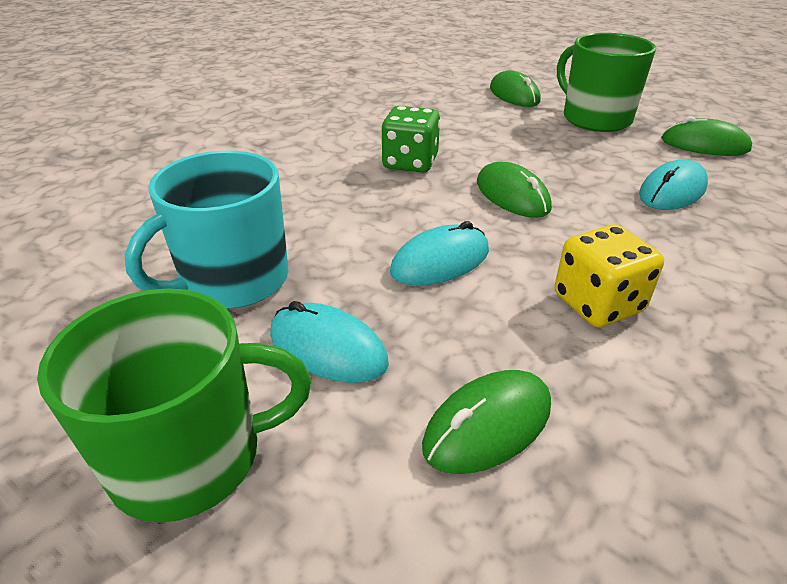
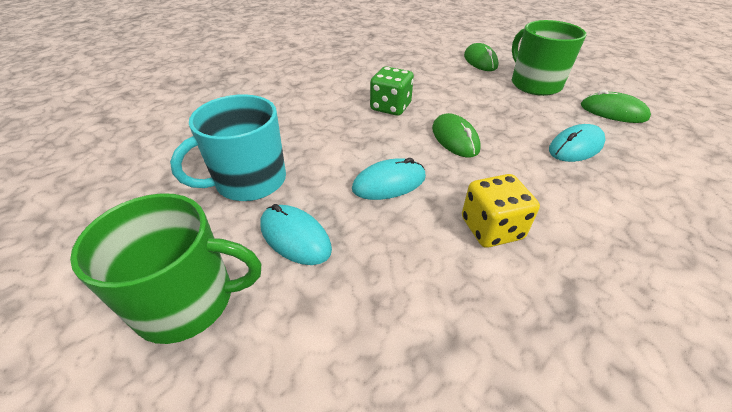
camera: 10 degrees right, 5 degrees up
(488, 425) = (385, 309): green mouse -> none

